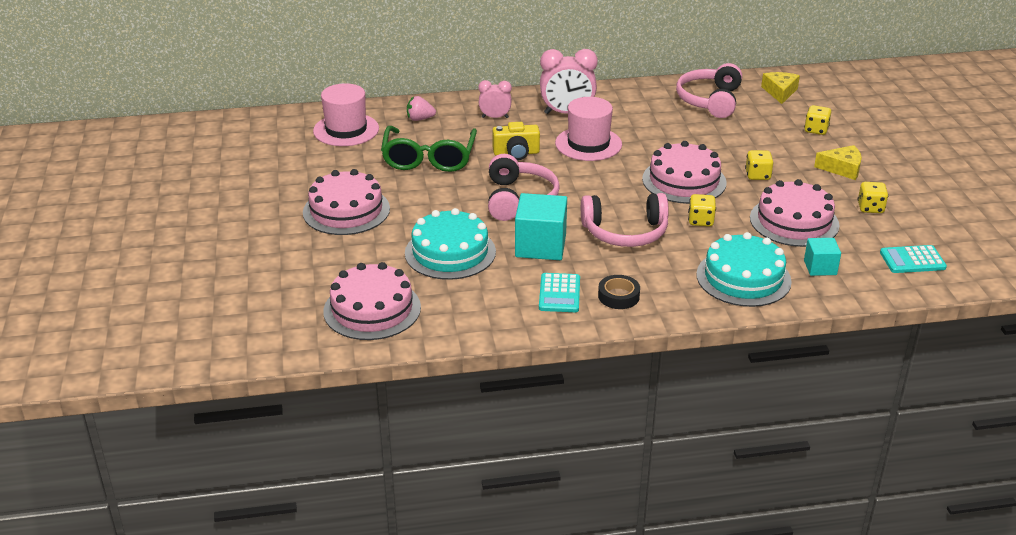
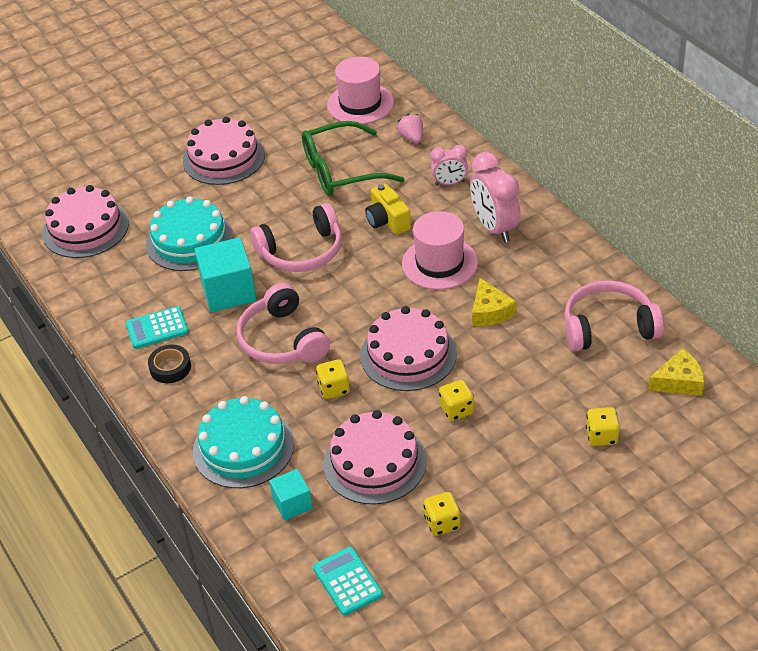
camera: 70 degrees right, 10 degrees up
(495, 117) = (449, 183): pink clock -> pink clock turned 105 degrees clockwise
(842, 169) = (520, 480): yellow cheese -> yellow cheese (490, 311)

